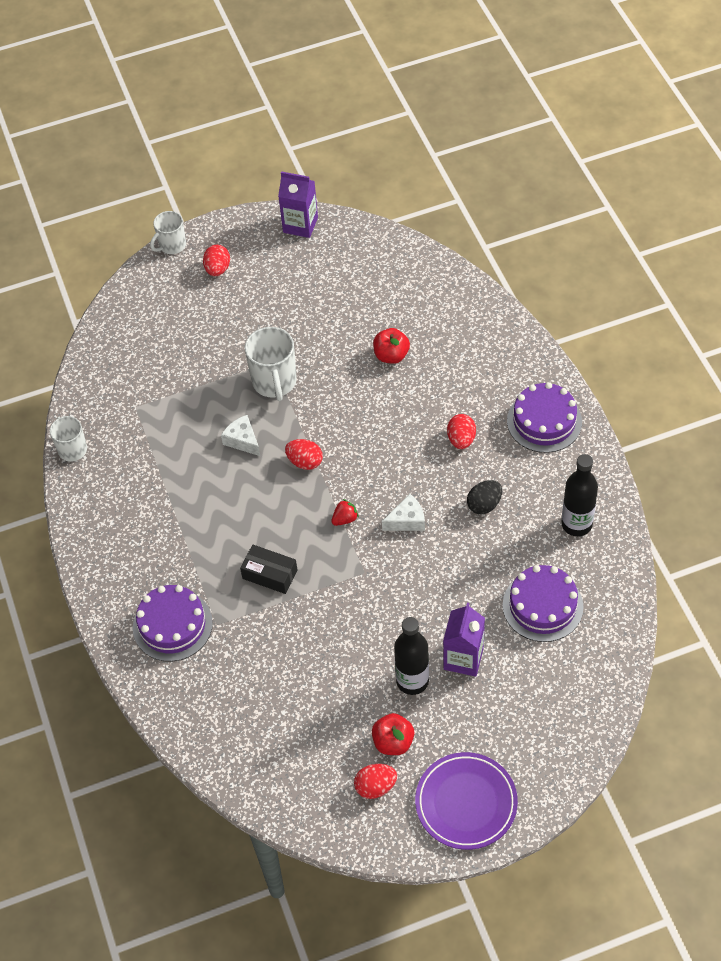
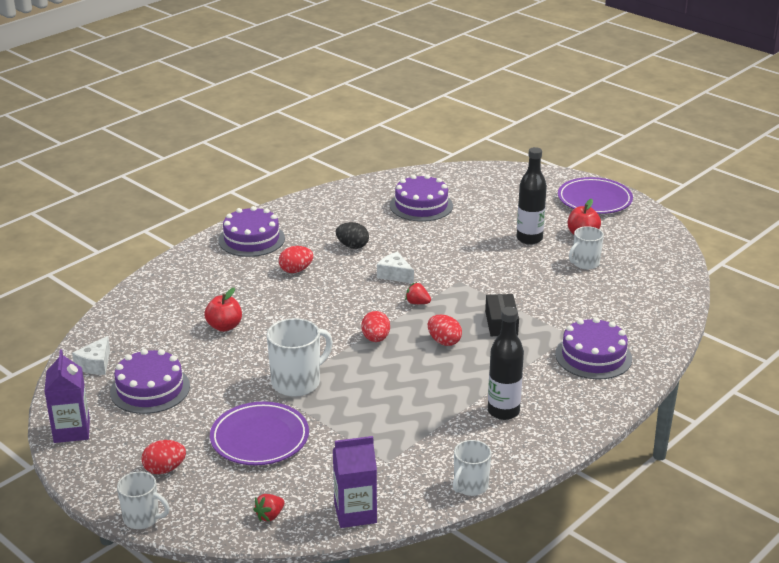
camera: 120 degrees left, 25 degrees down
(125, 316) = (270, 516): none -> red strawberry
(217, 335) = (259, 438): none -> purple plate
(243, 440) = (378, 380): white cheese -> white cheese (95, 364)
(326, 282) = (150, 389): none -> purple cake
(332, 710) = (585, 263): none -> white mug
(375, 787) = (621, 232): red egg -> red egg (444, 341)
(463, 658) = (492, 224): purple carton -> purple carton (355, 513)
(576, 524) = (340, 207): black bottle -> black bottle (503, 411)

